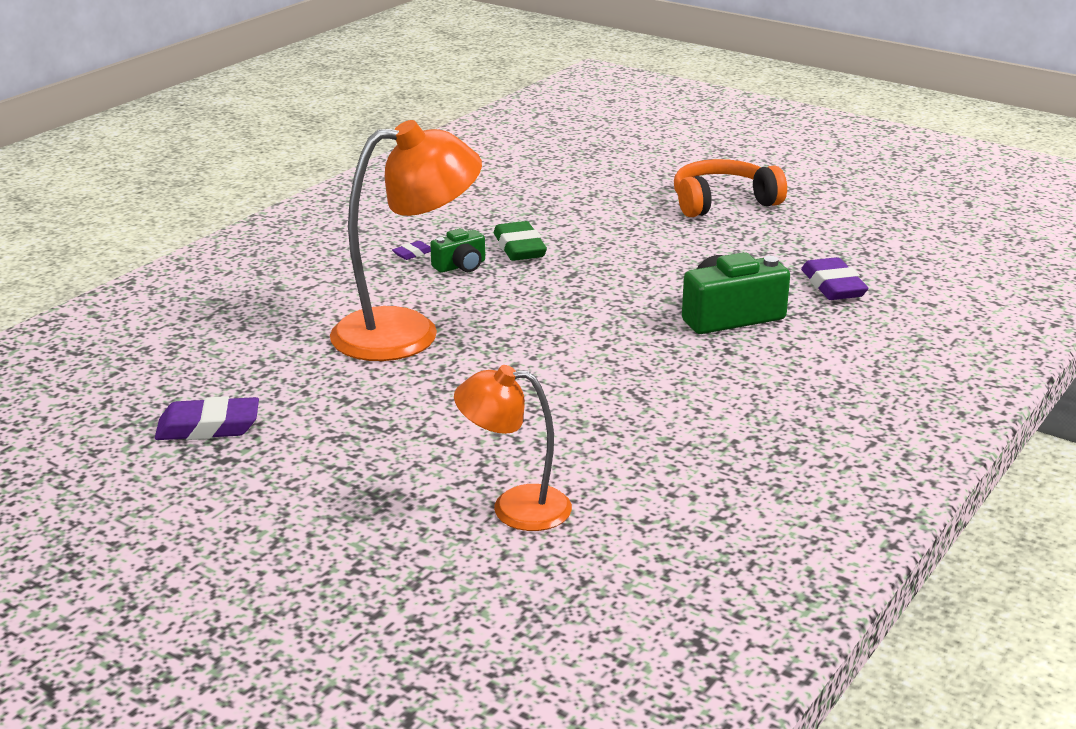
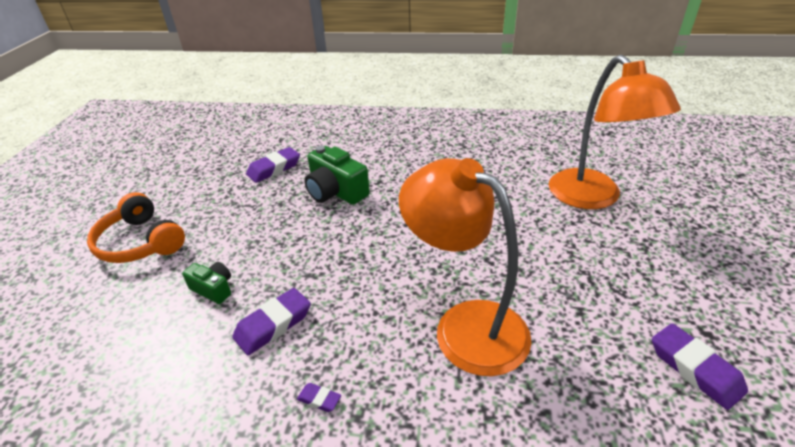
camera: 115 degrees left, 10 degrees up
(460, 266) = (329, 348): green camera -> green camera (213, 289)
(515, 507) = (592, 198): orange lamp -> orange lamp, size x1.67
(519, 248) = (273, 325): green eraser -> purple eraser

